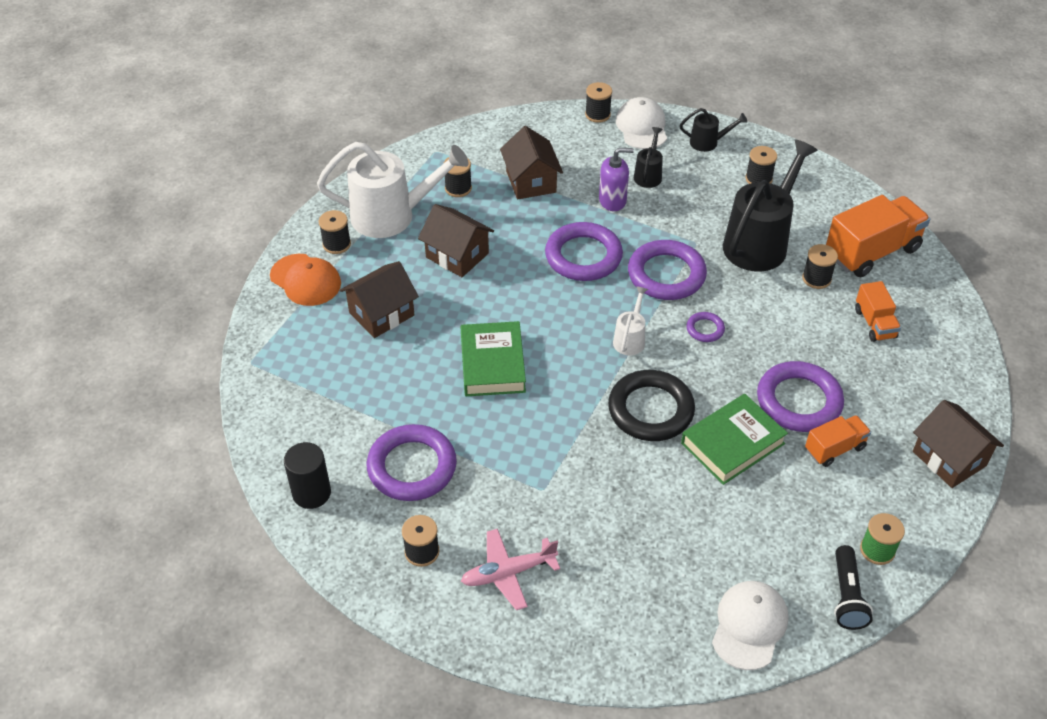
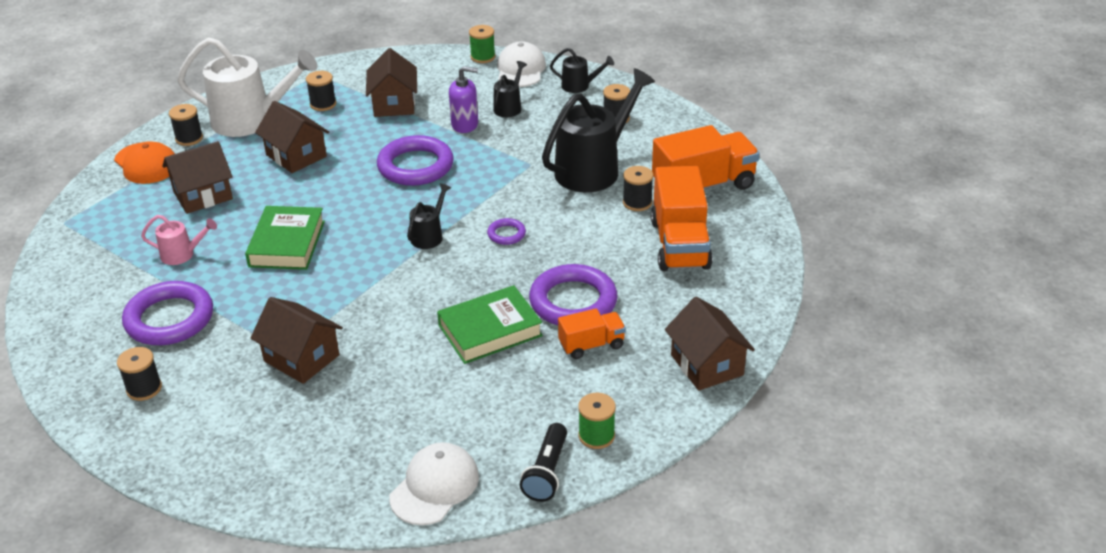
camera: 10 degrees right, 10 degrees down
(311, 493) = (65, 330): black cylinder -> none
(392, 388) = (182, 254): none -> pink watering can
(508, 573) = (217, 415): pink plane -> none
(563, 497) = (301, 358): none -> brown house
(597, 114) = (483, 57): black spool -> green spool
(630, 338) = (429, 235): white watering can -> black watering can
(650, 410) = (421, 295): black ring -> none
(666, 275) = (489, 187): purple ring -> none
(875, 323) = (680, 244): orange truck -> orange truck, size x1.83

